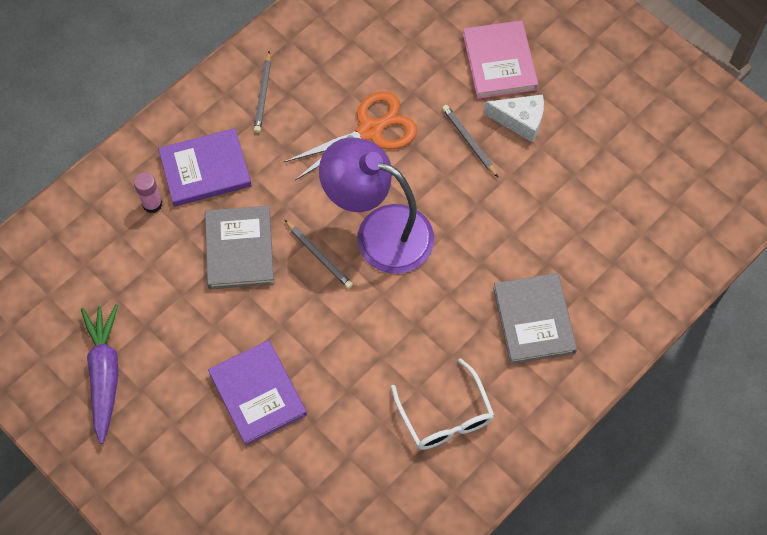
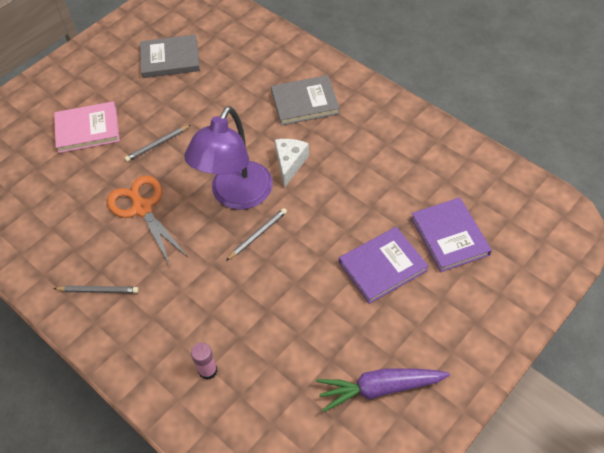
camera: 90 degrees left, 10 degrees down
(205, 169) = (173, 329): purple book -> purple book (449, 236)
(239, 249) = (253, 293): grey book -> grey book (170, 59)
(445, 416) = (383, 147): white glasses -> none
(520, 121) = (142, 115): white cheese -> white cheese (290, 163)

